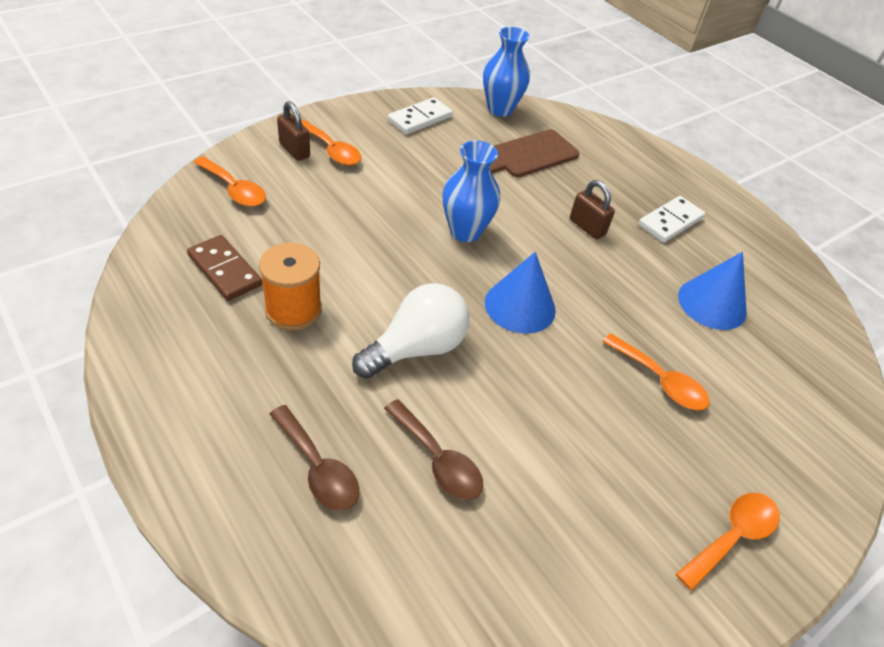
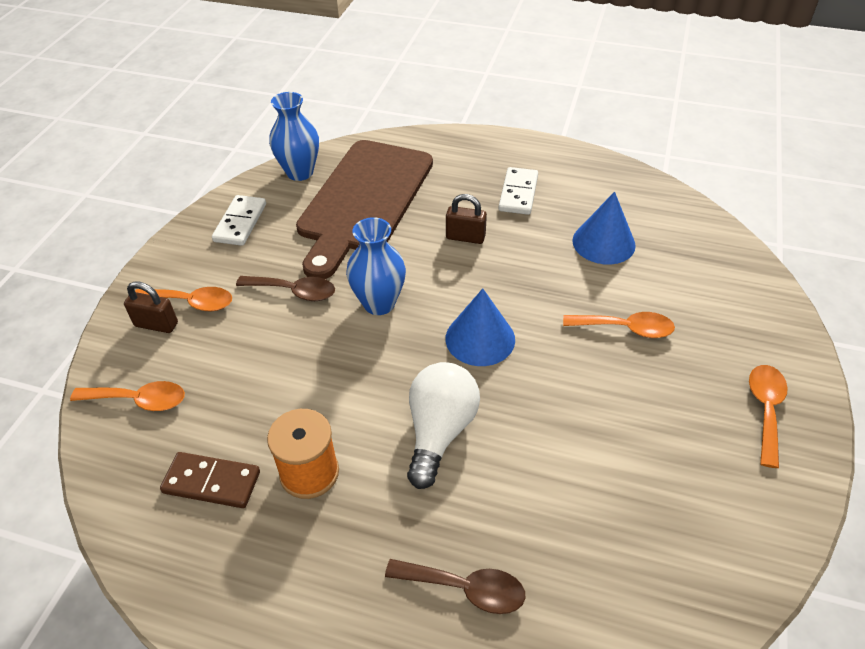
camera: 30 degrees left, 0 degrees up
(438, 459) = (542, 508): brown spoon -> brown spoon (294, 291)
(530, 155) = (364, 200): brown cutting board -> brown cutting board, size x1.82

